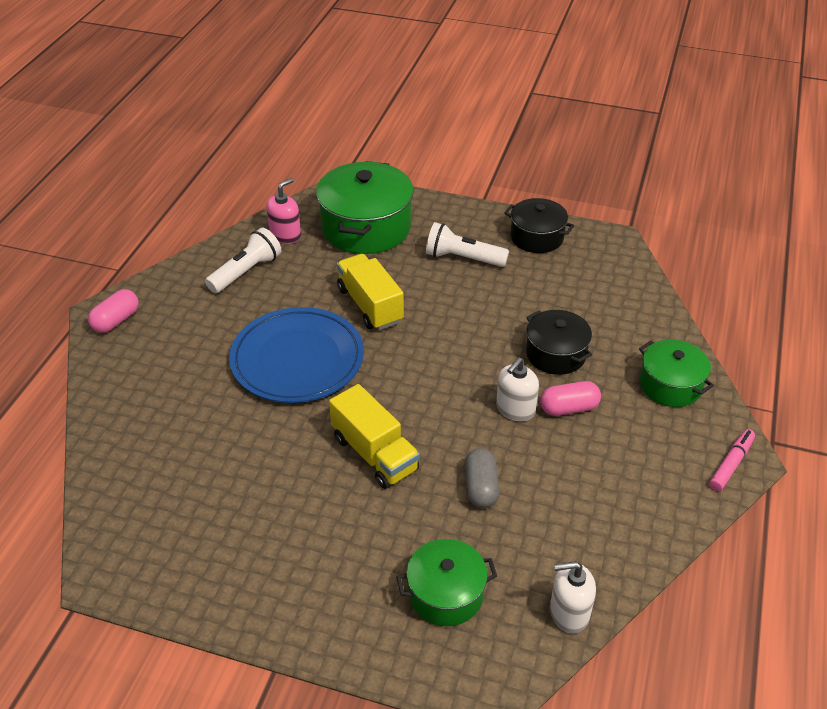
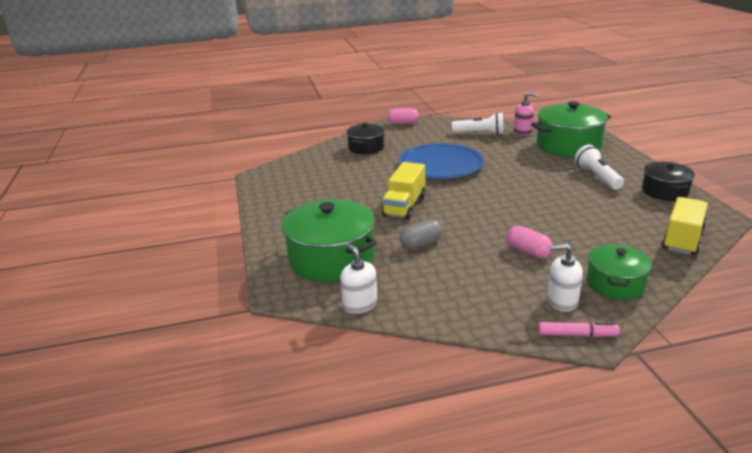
camera: 60 degrees right, 15 degrees down
(370, 305) = (510, 167): yellow truck -> yellow truck (682, 239)
(446, 594) = (331, 259): green pot -> green pot, size x1.69
(515, 409) = (499, 234): white soap dispenser -> white soap dispenser (562, 301)
(556, 354) = (569, 232): black pot -> black pot (366, 148)

